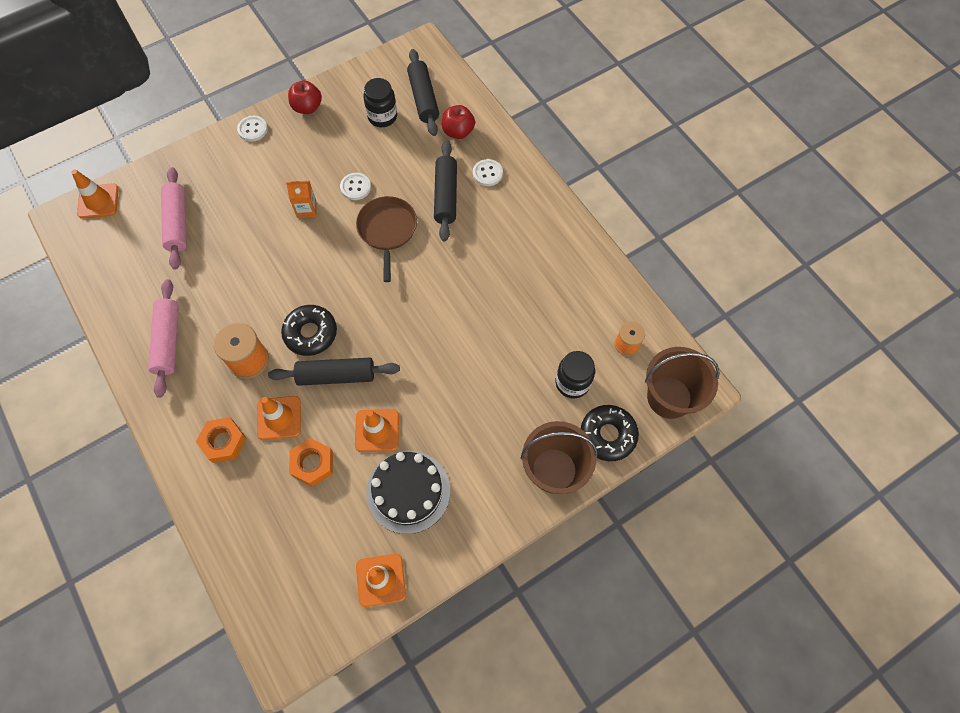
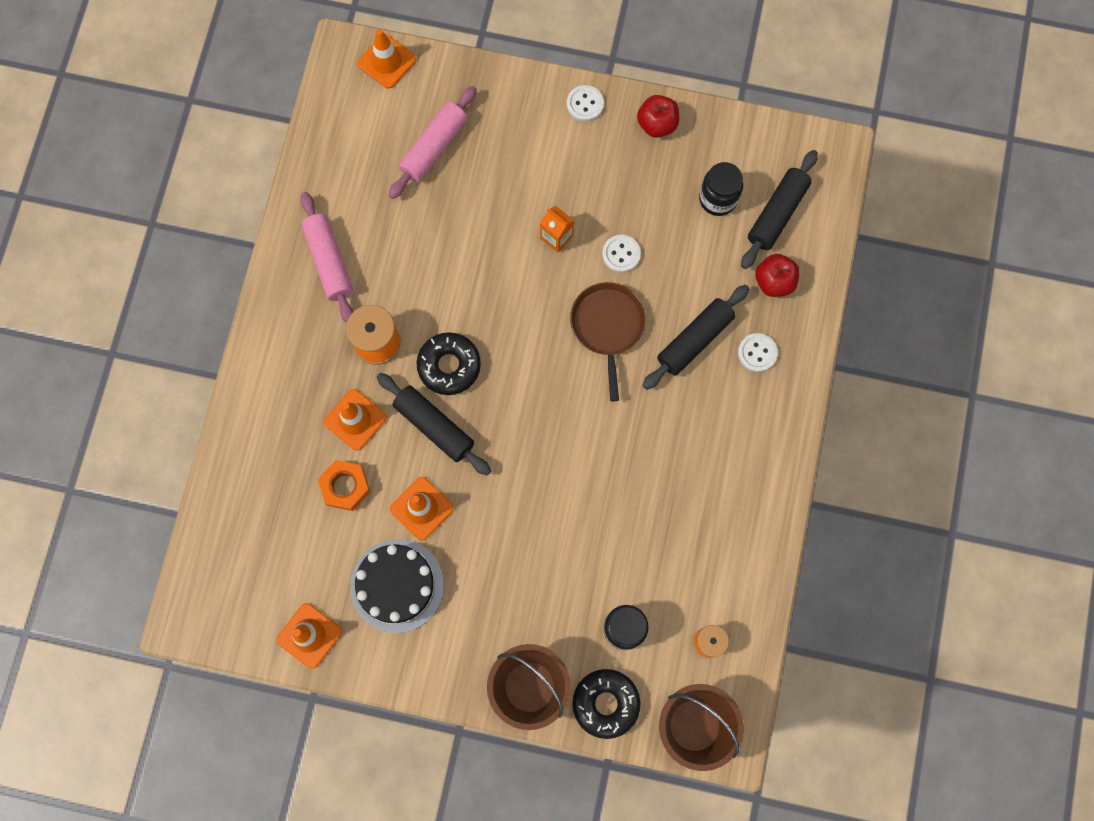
camera: 45 degrees right, 10 degrees up
(168, 341) = (329, 261): pink rolling pin -> pink rolling pin turned 60 degrees counterclockwise
(223, 442) = (294, 398): orange nut -> none
(387, 230) = (607, 326): brown pan -> brown pan turned 45 degrees counterclockwise

